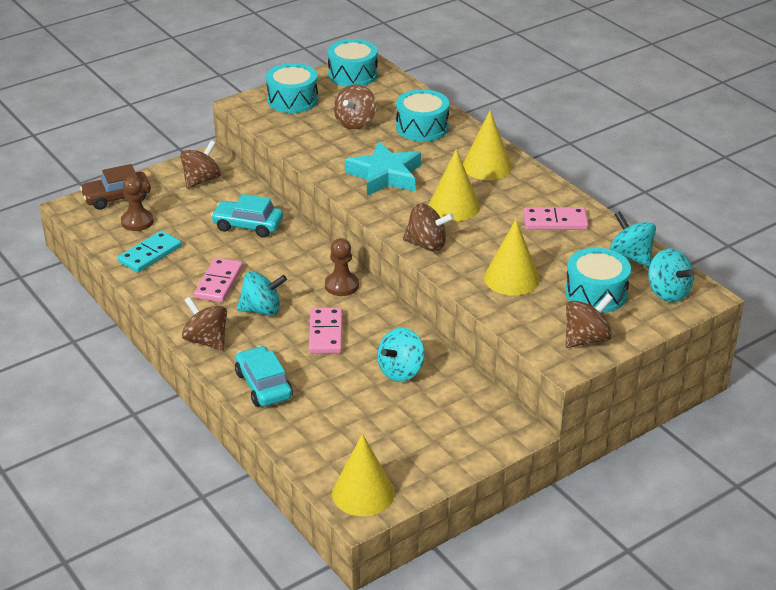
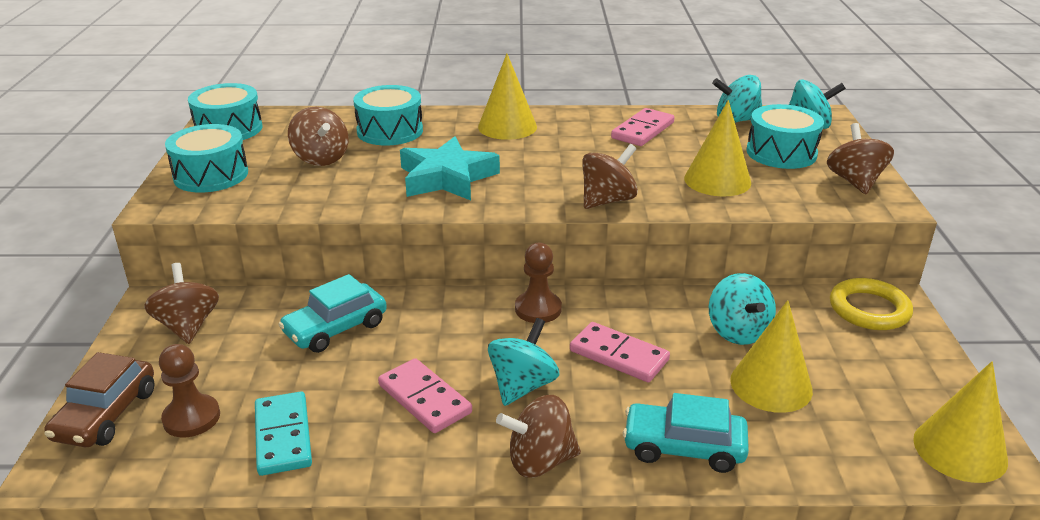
camera: 55 degrees left, 5 degrees down
(454, 206) = (555, 164): yellow cone -> yellow cone (771, 385)
(492, 421) = (869, 309): none -> yellow ring

